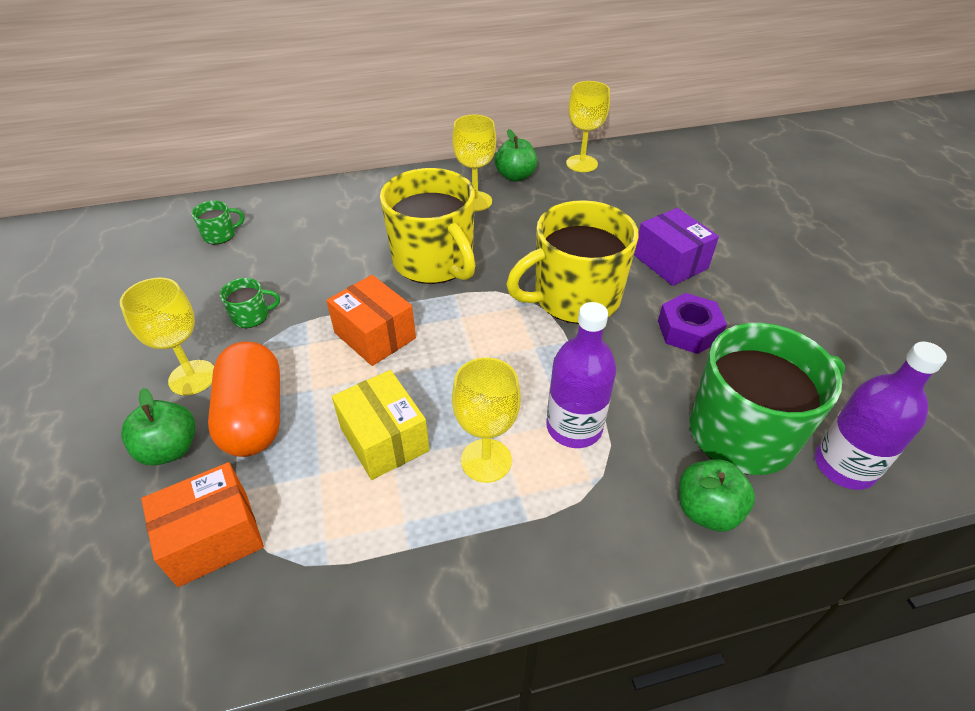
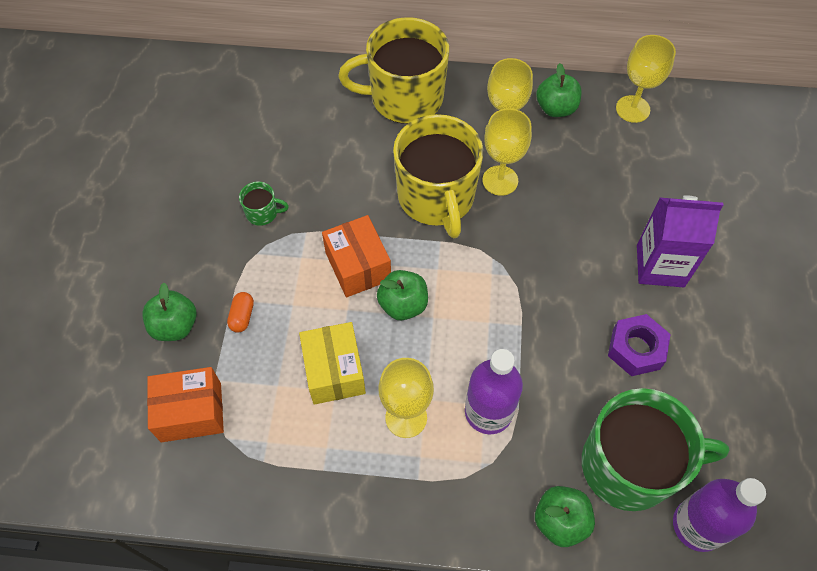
camera: 20 degrees right, 15 degrees up
(192, 377) = (203, 263): yellow goblet -> yellow goblet (500, 180)
(220, 235) = (257, 109): green mug -> none
(254, 416) = (242, 316): orange capsule -> orange capsule, size x0.41
(437, 356) = (403, 305): none -> green apple
(575, 297) = (548, 279): yellow mug -> yellow mug (405, 98)
(670, 262) = (660, 266): purple box -> purple carton

